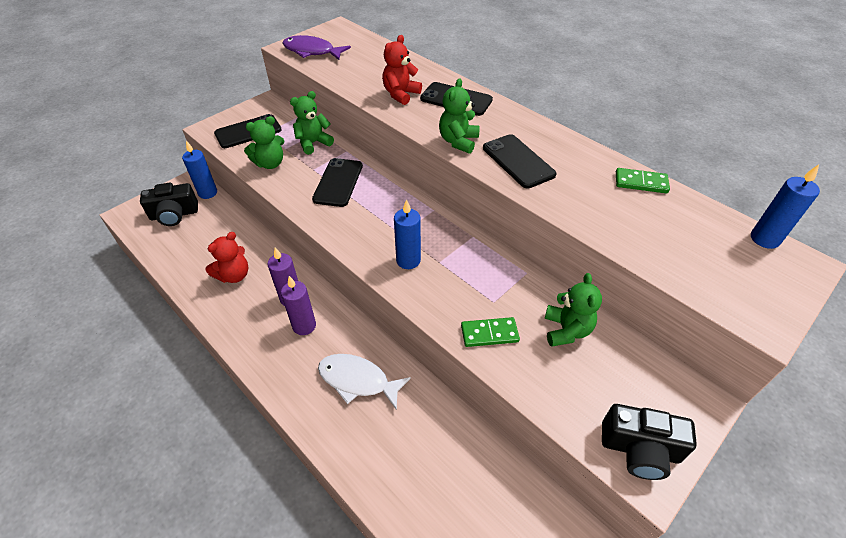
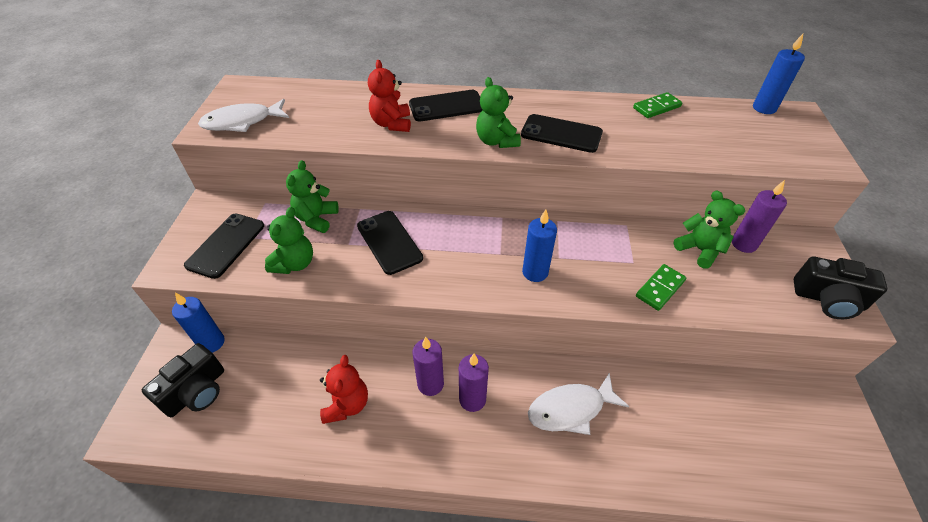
camera: 40 degrees left, 0 degrees up
(312, 51) = (242, 122): purple fish -> white fish
(618, 353) = (743, 244): none -> purple candle
(639, 449) = (828, 299): black camera -> black camera turned 45 degrees clockwise

